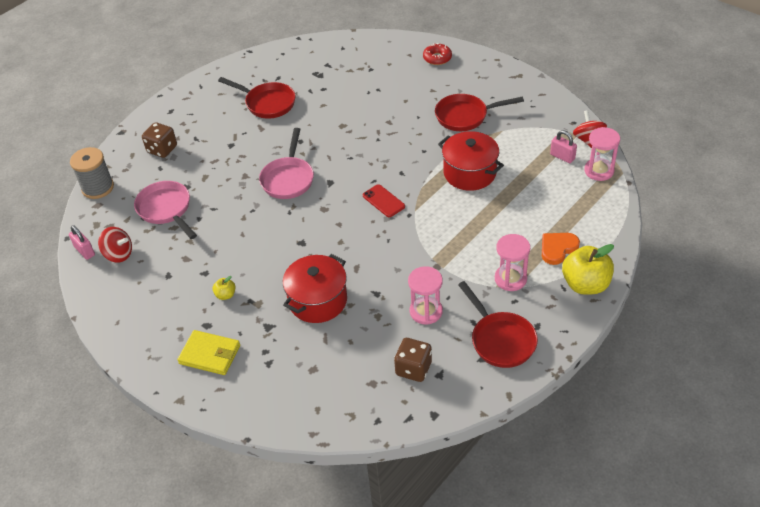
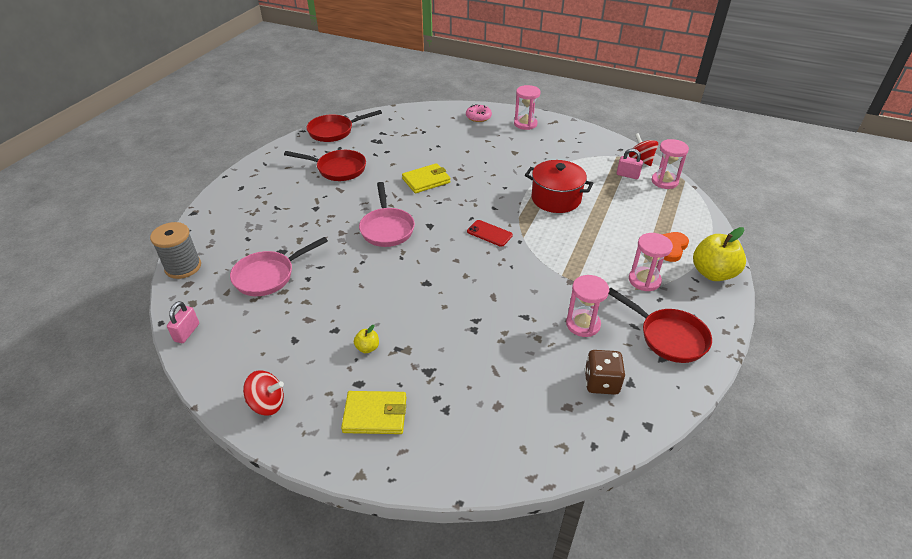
camera: 20 degrees left, 5 degrees down
(85, 251) = (187, 332): pink padlock -> pink padlock turned 75 degrees clockwise
(119, 254) = (229, 328): red spinning top -> red spinning top (267, 404)
(162, 149) = (244, 222): brown dice -> none
(166, 210) = (268, 276): pink pan -> pink pan turned 75 degrees counterclockwise
(318, 300) = (469, 335): red pot -> none
(348, 130) = (426, 180): none -> yellow wallet
(437, 58) = (478, 117): red donut -> pink donut
(465, 116) = (527, 156): red pan -> red pan (334, 131)
(484, 74) = (525, 124): none -> pink hourglass

